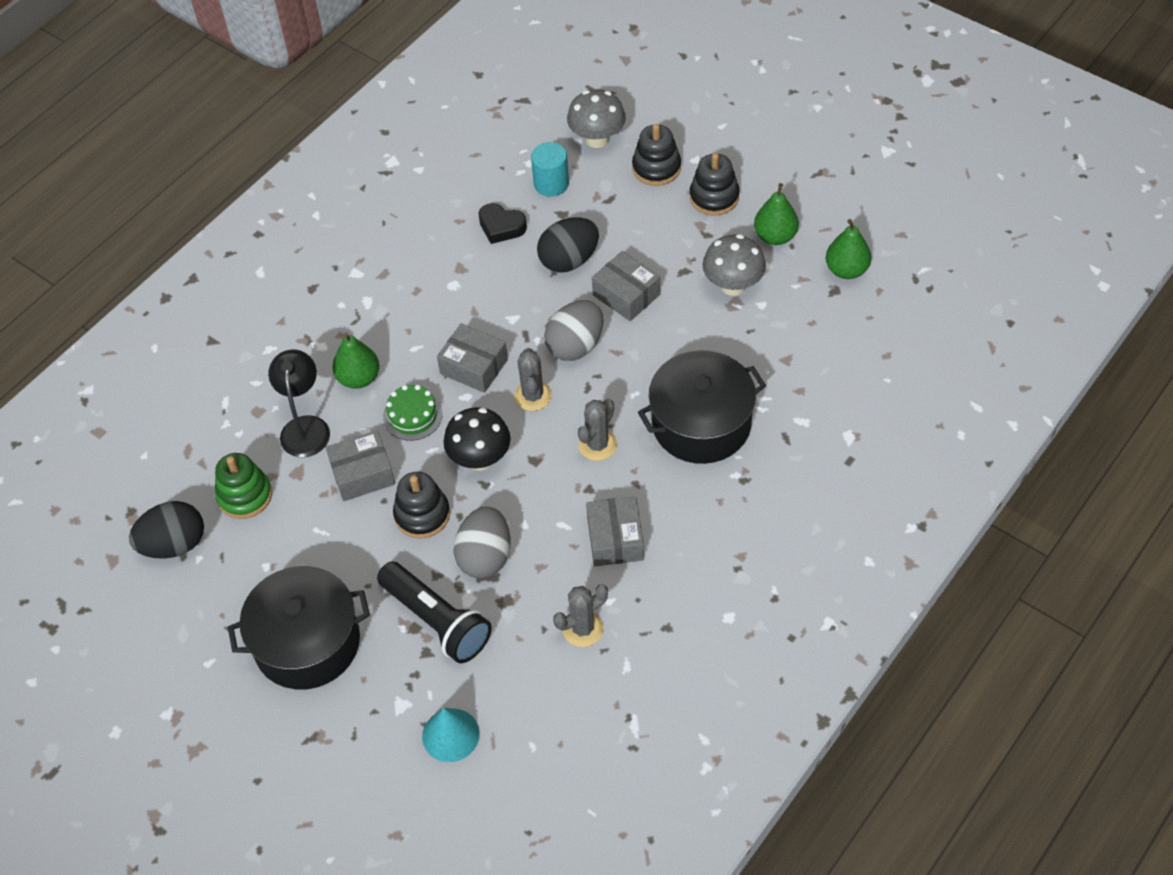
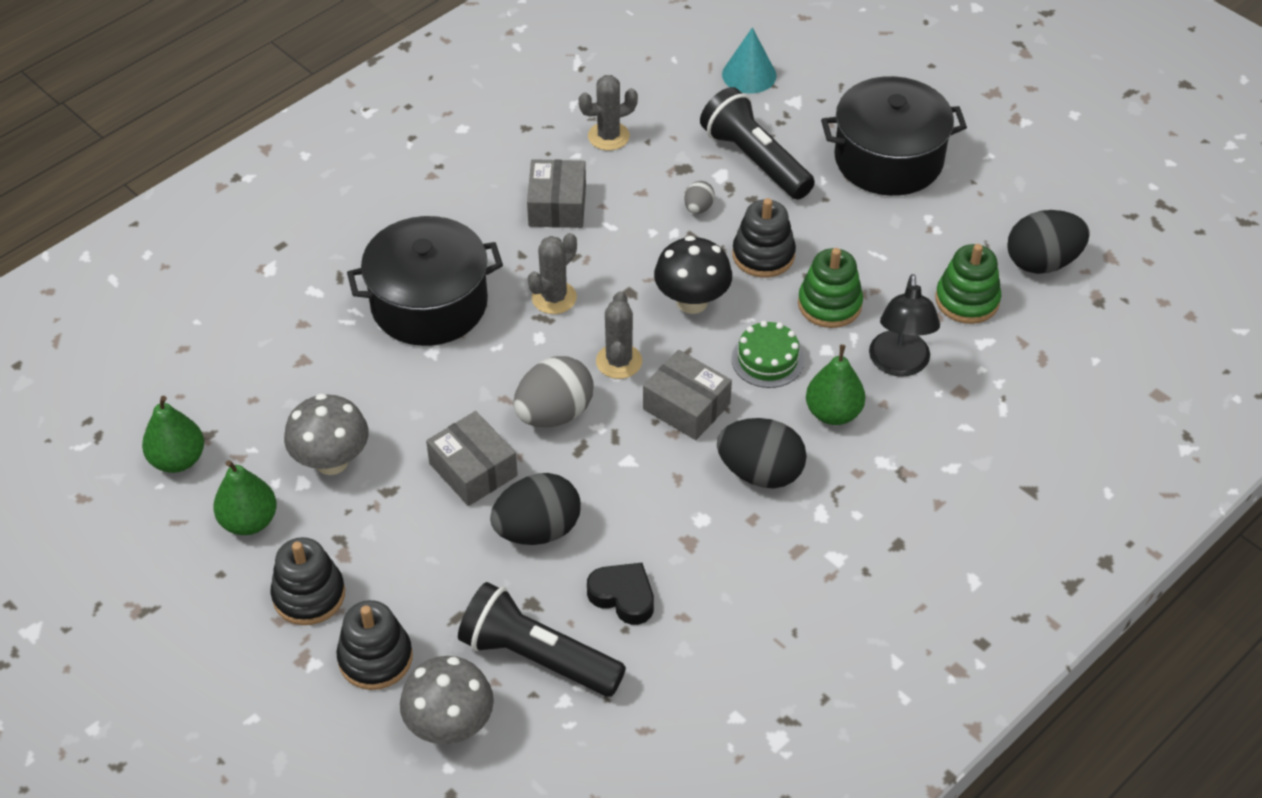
camera: 175 degrees left, 5 degrees down
(362, 474) = (829, 304): grey box -> green stacking toy
(413, 324) = (760, 472): none -> black egg
(485, 556) = (698, 208): grey egg -> grey egg, size x0.49
(551, 184) = (537, 656): turquoise cylinder -> black flashlight

